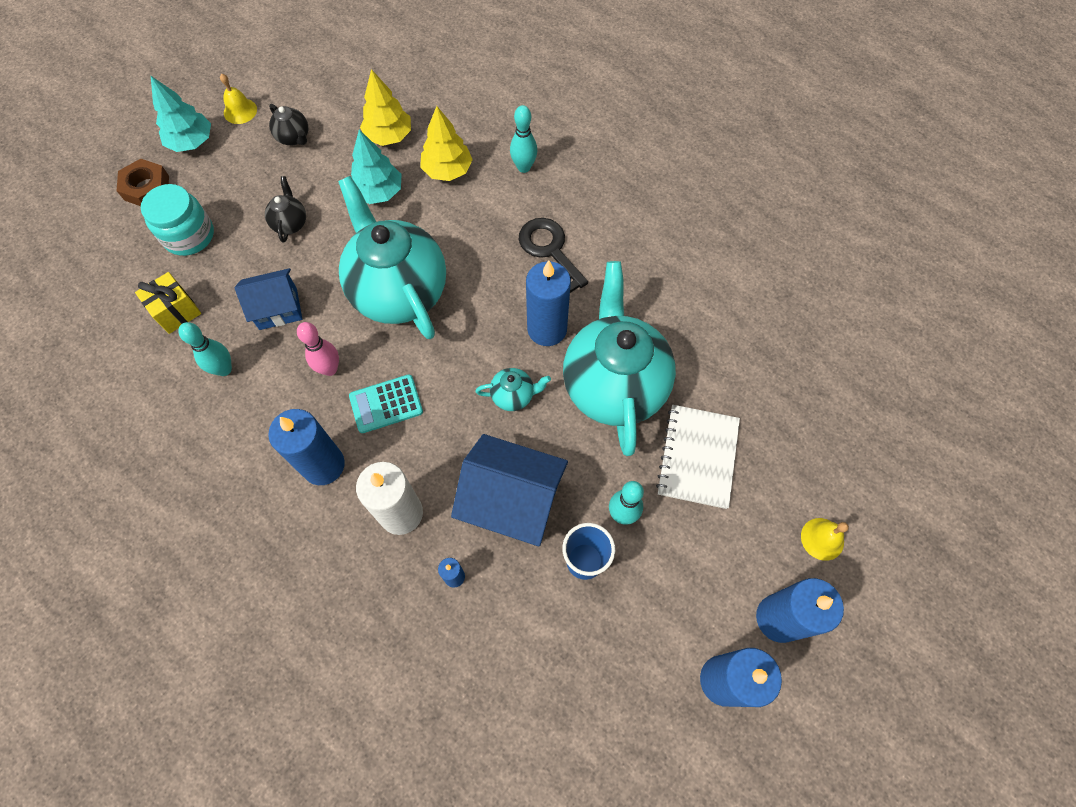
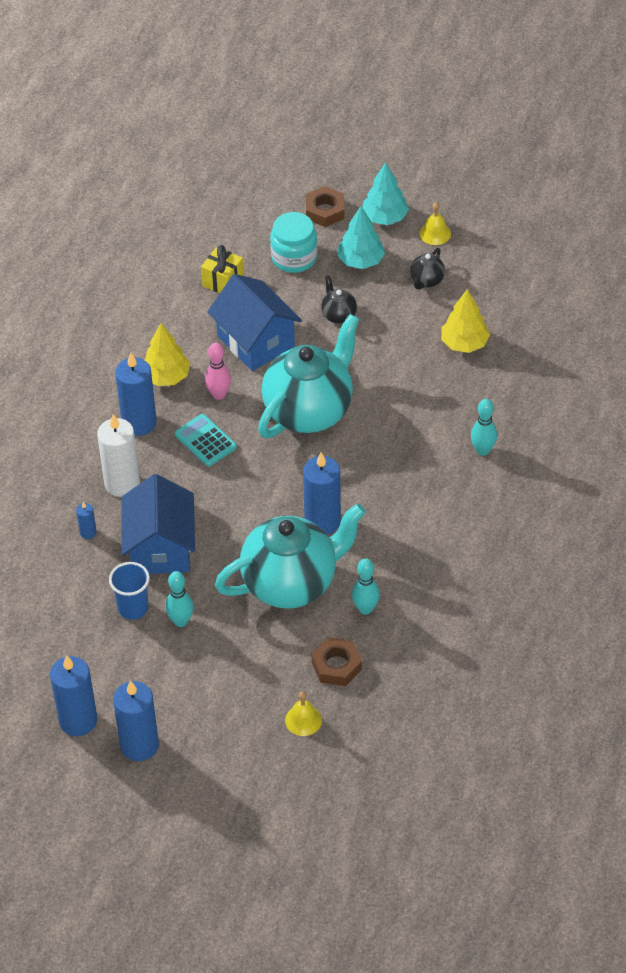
camera: 70 degrees right, 15 degrees down
(224, 369) = (188, 331): turquoise bowling pin -> turquoise bowling pin (365, 609)
(278, 309) = (255, 341): blue house -> blue house, size x1.60
(290, 223) = (338, 315): black teapot -> black teapot turned 90 degrees counterclockwise
(378, 192) = (400, 359): turquoise tree -> turquoise tree (361, 261)
(447, 170) = (449, 398): yellow tree -> yellow tree (166, 377)
(513, 396) = (250, 519): turquoise teapot -> none
(549, 250) = (403, 497): black key -> none
(698, 457) = (252, 658): white notebook -> none
(734, 379) = (336, 665): none -> brown nut
(822, 539) = (217, 761): yellow bell -> yellow bell (303, 720)

